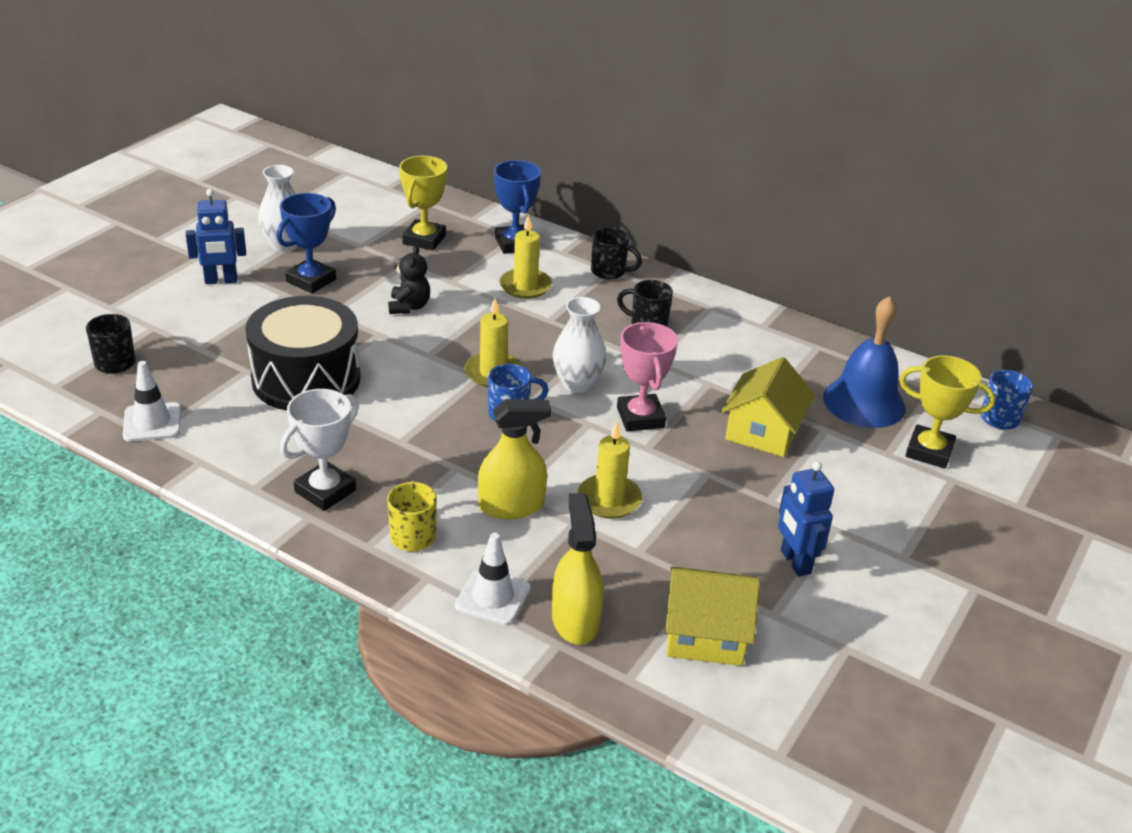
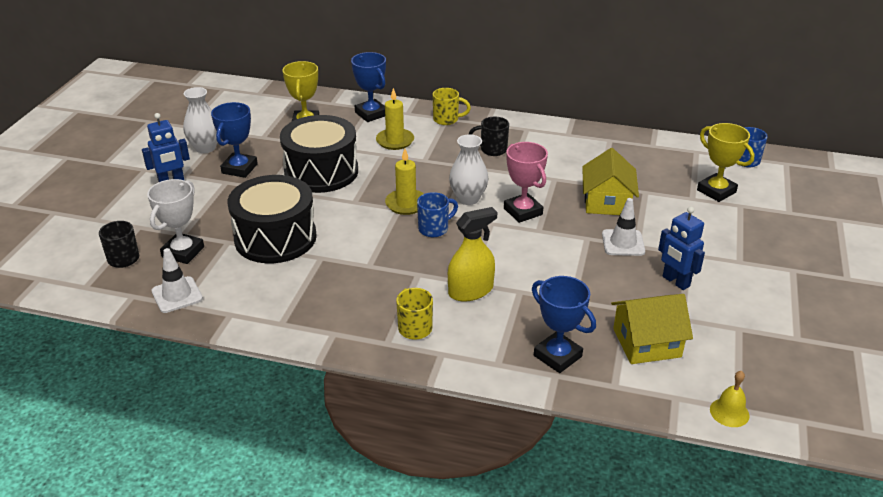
camera: 15 degrees left, 0 degrees up
(325, 491) = (334, 312): white trophy -> white trophy (183, 252)
(409, 307) = (321, 172): black teddy bear -> black drum
(493, 597) = (493, 355): white traffic cone -> white traffic cone (623, 243)
(575, 620) = (557, 356): yellow spray bottle -> blue trophy
(609, 272) = (447, 119): black mug -> yellow mug
(609, 499) = (533, 270): yellow candle -> none
(764, 757) = (729, 412): none -> yellow bell
(864, 402) = (659, 169): blue bell -> none
(929, 451) = (716, 191): yellow trophy -> yellow trophy turned 45 degrees clockwise

